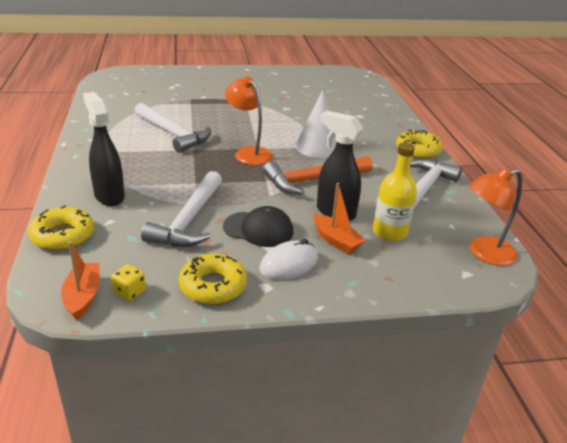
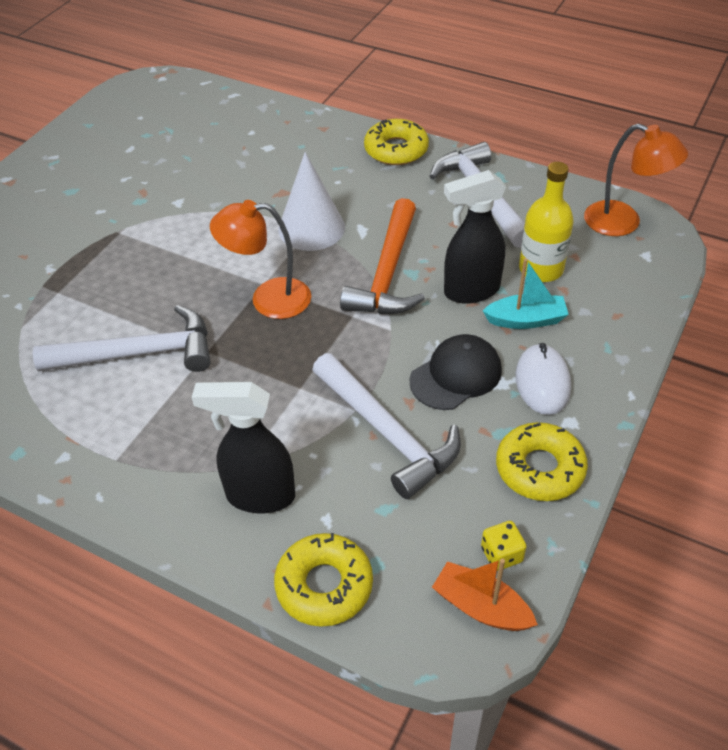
camera: 50 degrees left, 15 degrees up
(336, 240) = (526, 320): orange boat -> turquoise boat
(484, 253) = (623, 223): orange lamp -> orange lamp turned 75 degrees counterclockwise

